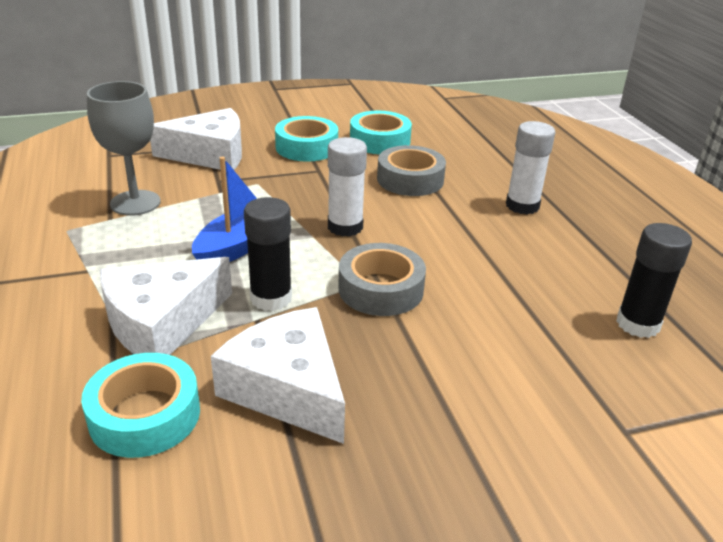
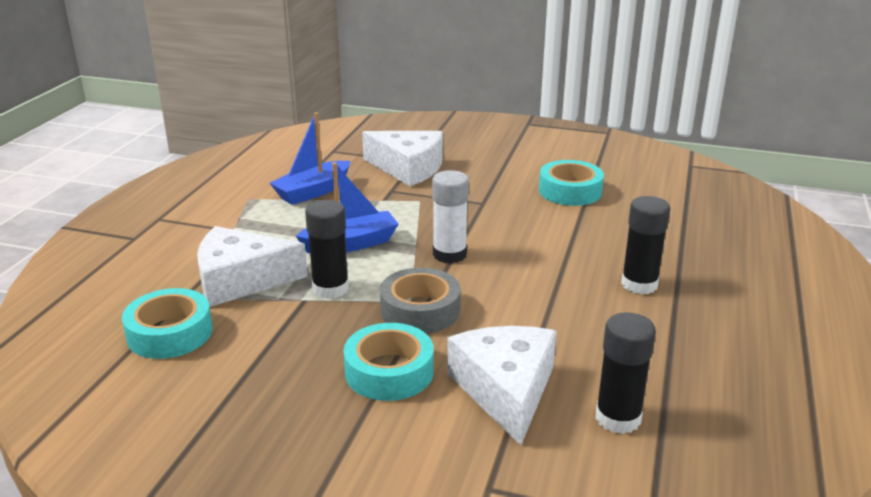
camera: 35 degrees right, 5 degrees down
(135, 203) = (313, 192): grey goblet -> blue boat
(288, 388) = (272, 352): white cheese -> white cheese (506, 390)
(306, 147) = (495, 181): turquoise tape -> turquoise tape (389, 371)
(410, 179) = (556, 232): grey tape -> none
(522, 206) = (639, 284): white glue stick -> black glue stick

